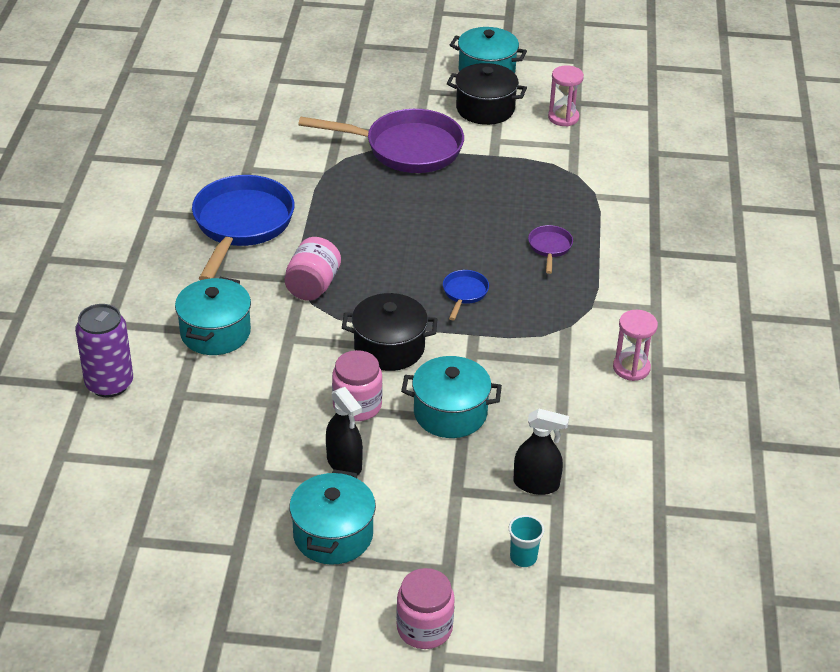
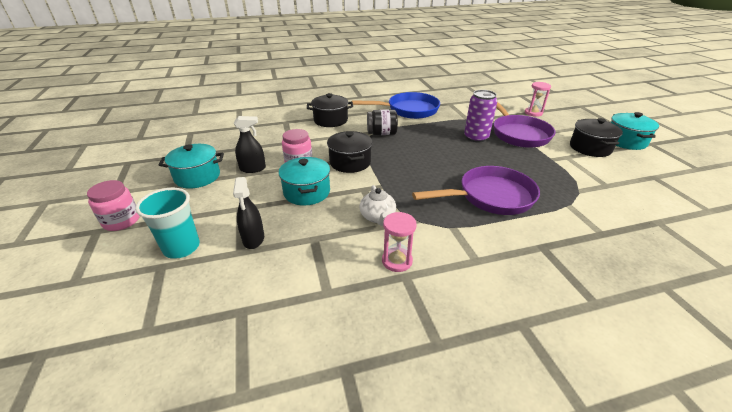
camera: 70 degrees right, 5 degrees down
(109, 384) = (285, 108): purple can -> purple can (476, 137)
(215, 333) = (330, 120): turquoise pot -> black pot
(312, 286) = (381, 133): pink jar -> black jar
(344, 463) = (253, 169): black spray bottle -> black spray bottle turned 135 degrees counterclockwise
(464, 293) = (415, 175): blue pan -> none
(523, 557) = (182, 248): turquoise cup -> turquoise cup, size x1.85
(544, 359) = (377, 217): none -> white teapot
(549, 248) = (490, 197): purple pan -> purple pan, size x2.29
(563, 117) = (629, 175): pink hourglass -> pink hourglass (533, 113)

